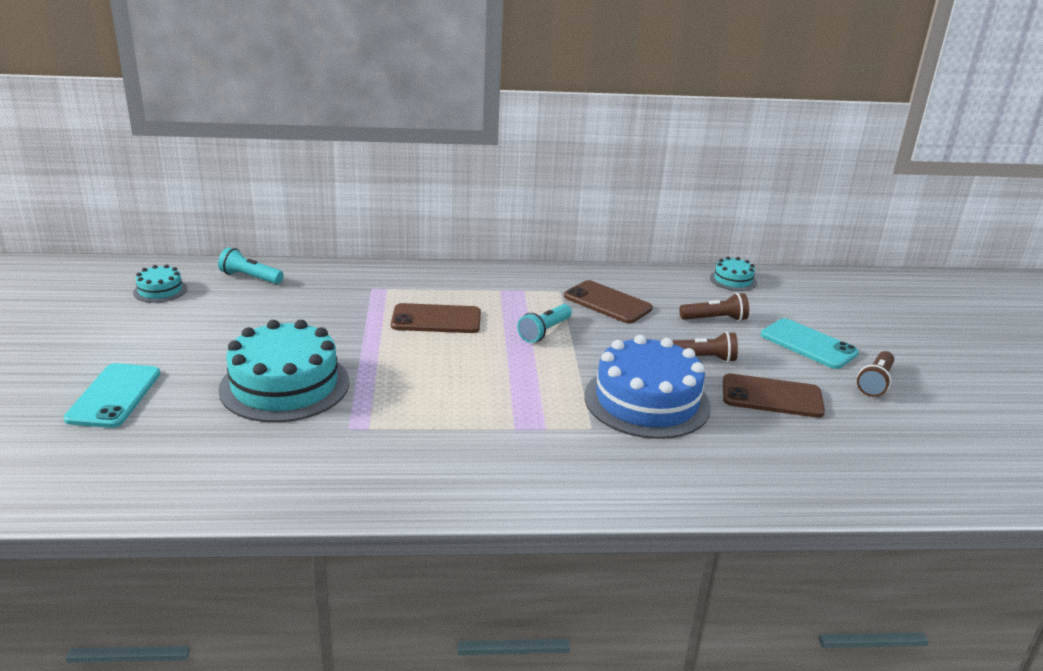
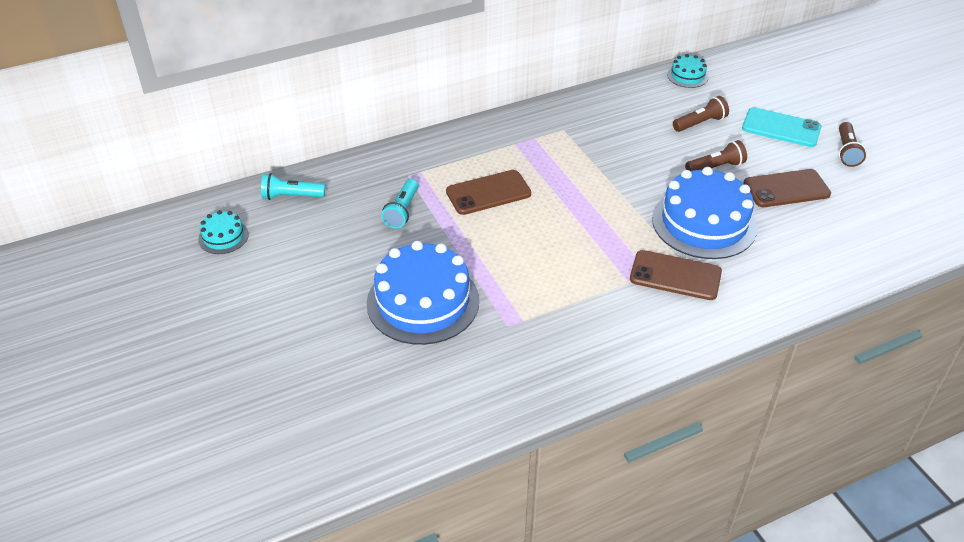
camera: 20 degrees left, 15 degrees up
(114, 396) = (292, 361): turquoise phone -> none
(285, 385) = (423, 302): turquoise cake -> blue cake
(544, 332) = (582, 178): turquoise flashlight -> turquoise flashlight (402, 211)
(607, 303) = (609, 131): brown phone -> brown phone (675, 275)

